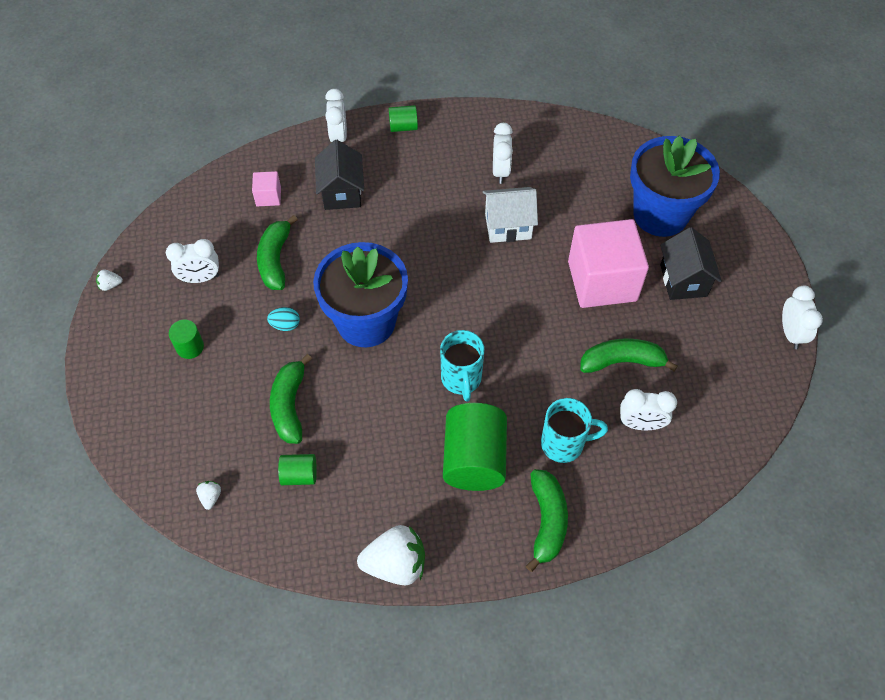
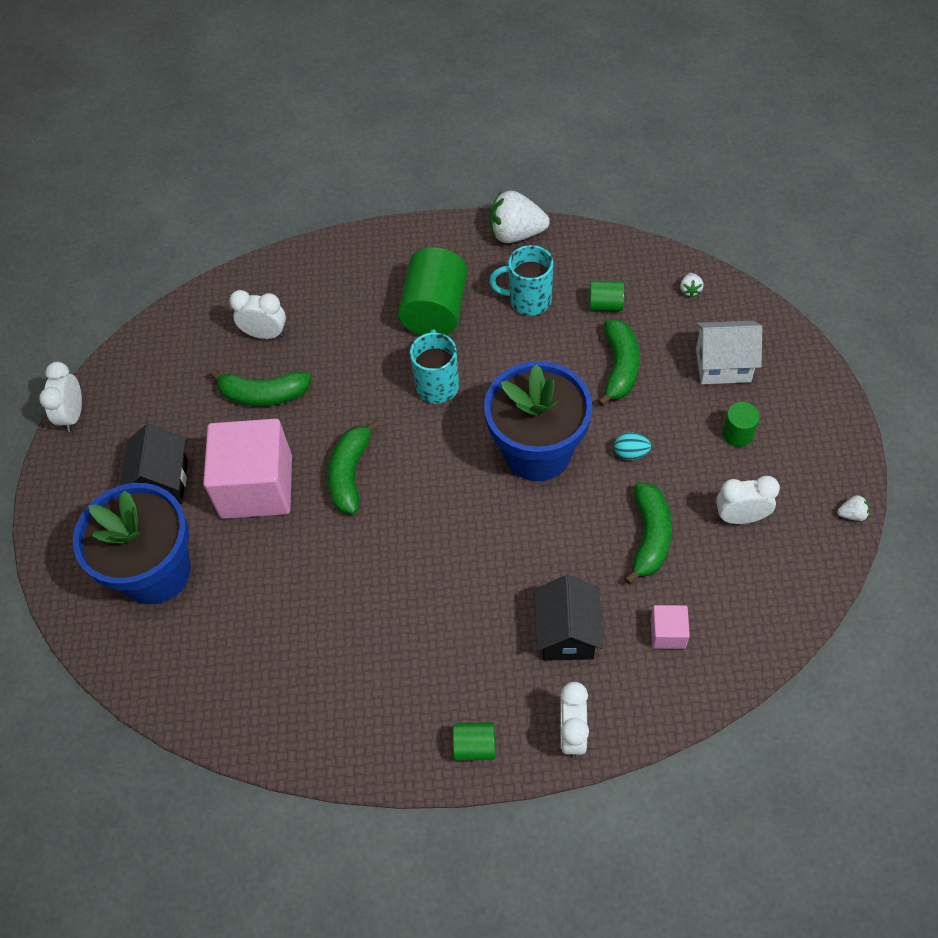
camera: 170 degrees left, 0 degrees up
(500, 171) = (346, 654): white clock -> none
(508, 226) = (352, 567): white house -> white house (723, 365)
(547, 521) = (376, 259): green banana -> green banana (350, 473)
(564, 444) = (345, 320): turquoise mug -> turquoise mug (528, 300)

